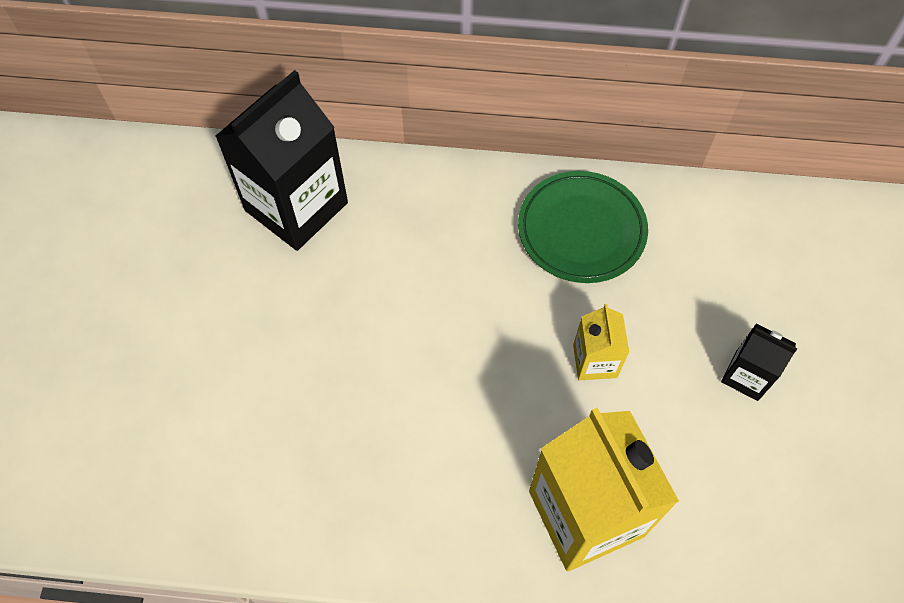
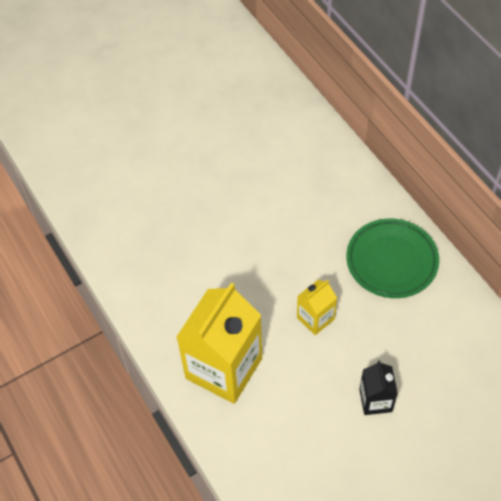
camera: 55 degrees right, 5 degrees down
(296, 206) = (280, 126): black carton -> none

